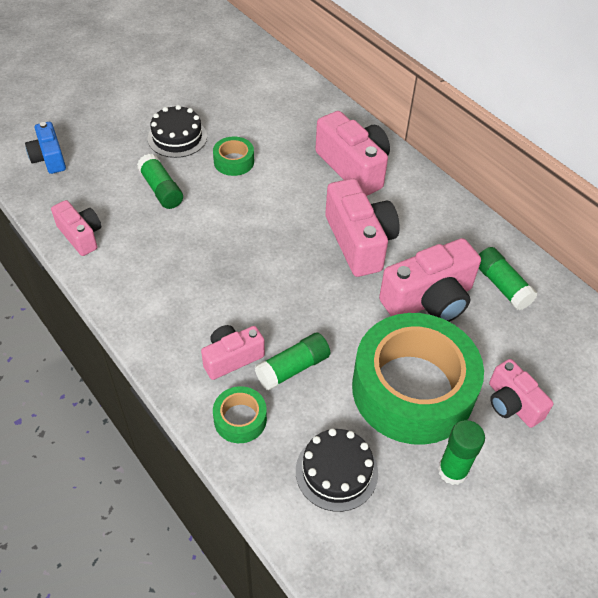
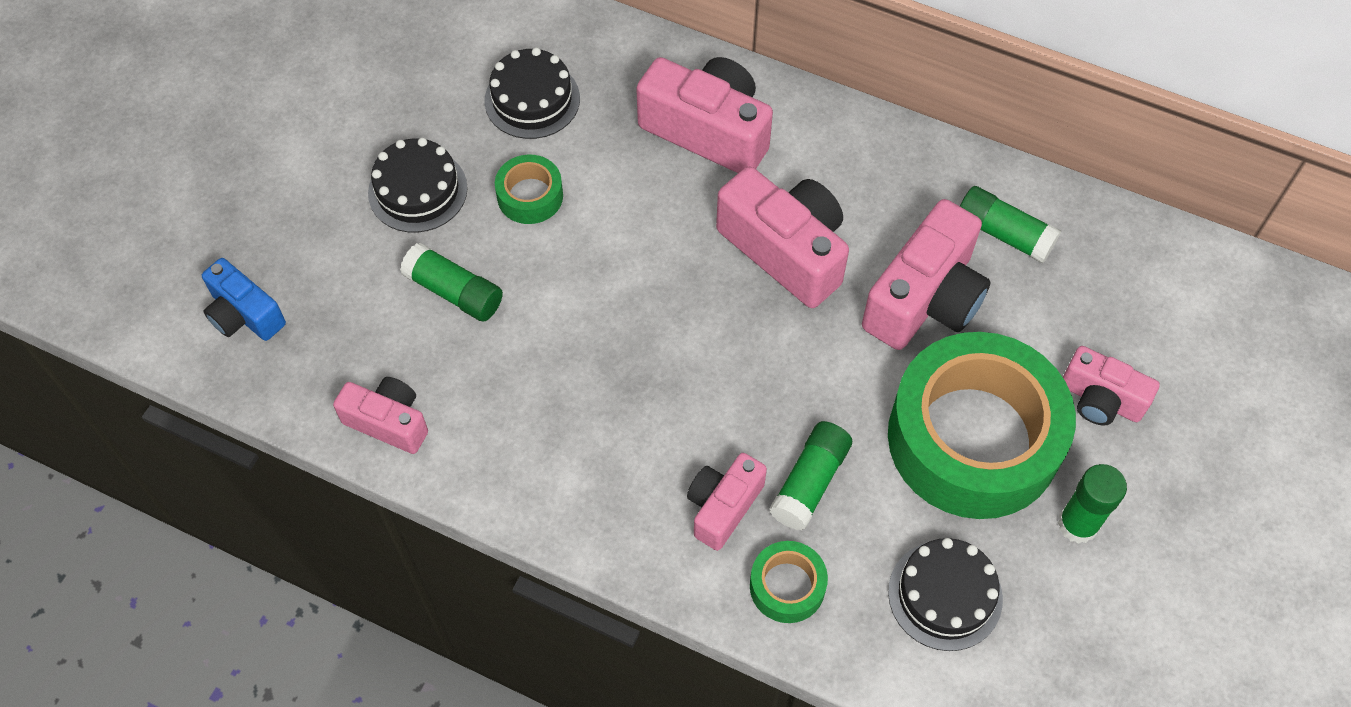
camera: 25 degrees left, 10 degrees up
(267, 119) = (532, 99): none -> black cake

